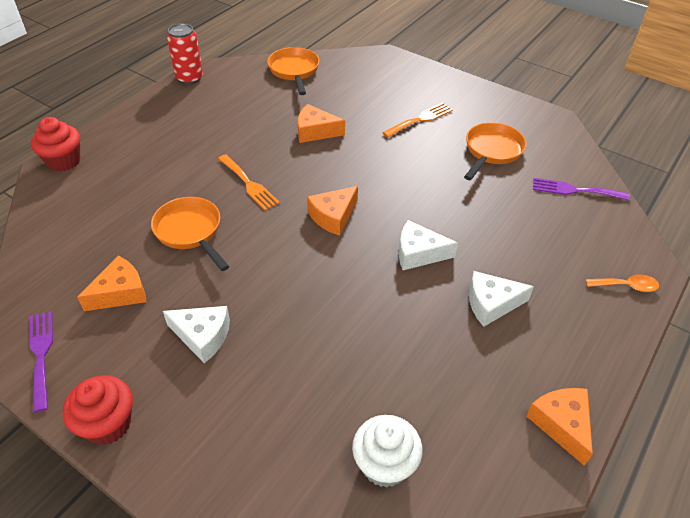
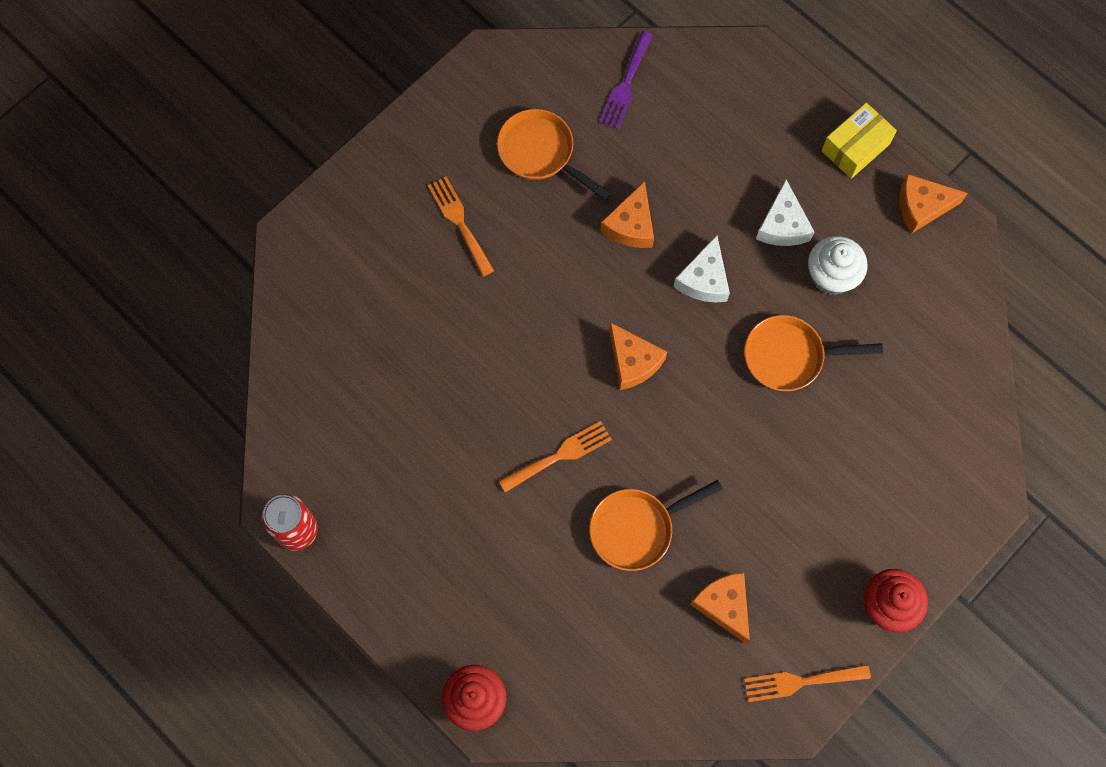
camera: 80 degrees left, 25 degrees up
(41, 354) = (800, 682): purple fork -> orange fork
(203, 336) = (793, 516): white cheese -> none
(294, 71) = (307, 373): orange pan -> orange pan (789, 356)
(315, 131) = (464, 361): orange cheese -> orange cheese (631, 225)
(385, 464) = (948, 362): white cupcake -> white cupcake (831, 276)
(600, 356) = (855, 147): none -> yellow box
(626, 286) = (774, 90): orange spoon -> none

